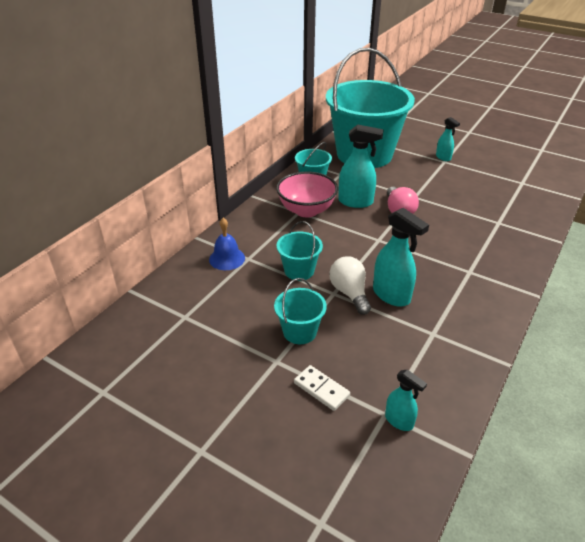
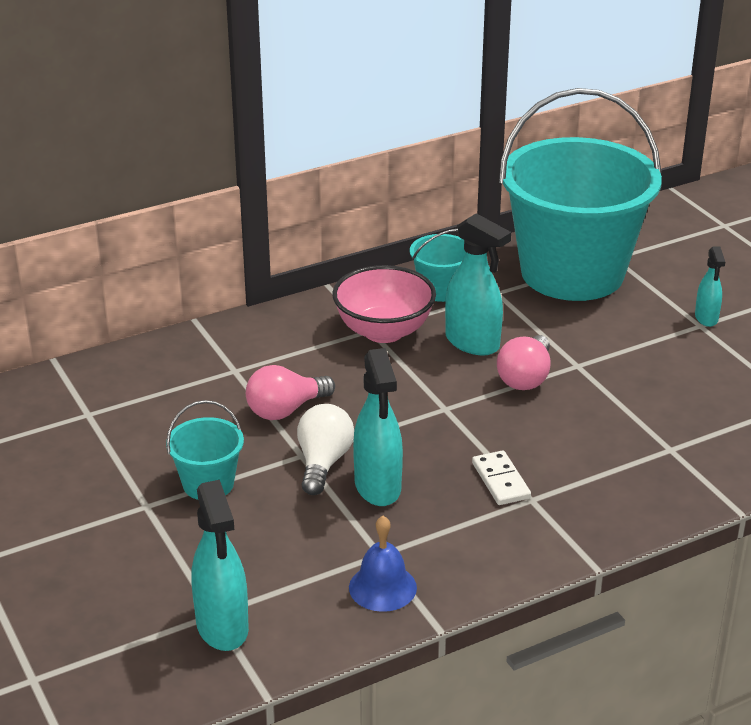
camera: 30 degrees right, 5 degrees down
(227, 258) = (206, 361): blue bell -> blue bell (382, 587)
(299, 270) = (285, 410): turquoise bucket -> pink light bulb
(321, 389) = (167, 557): white domino -> white domino (501, 481)
(399, 421) = (222, 627): turquoise spray bottle -> turquoise spray bottle, size x1.72

